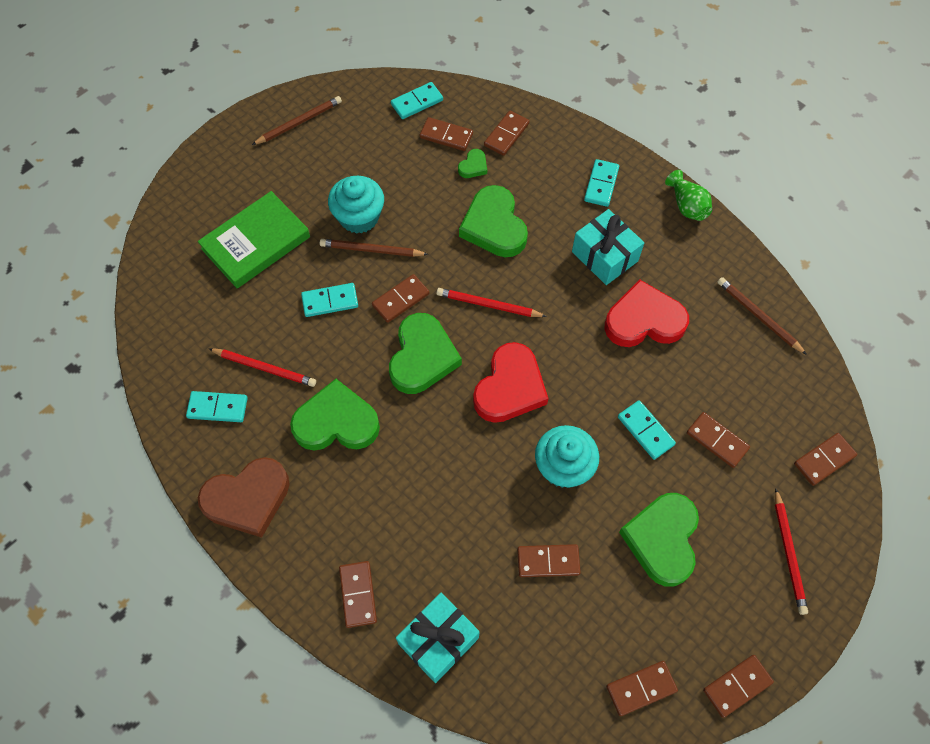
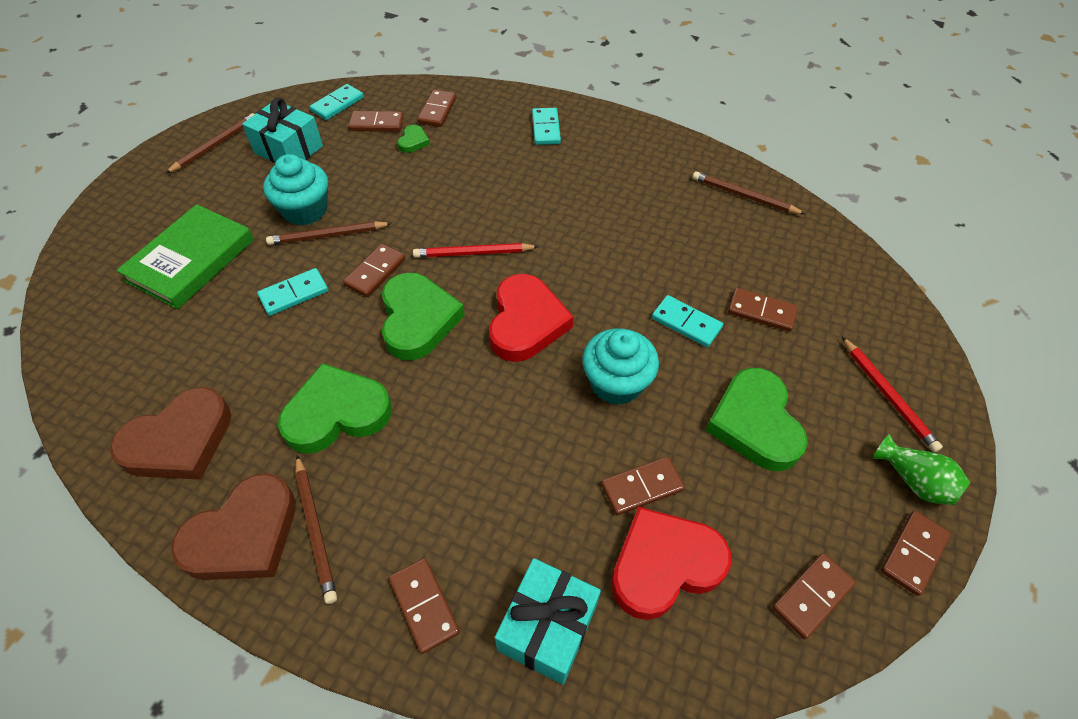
camera: 20 degrees left, 10 degrees down
(217, 408) = (180, 441): turquoise domino -> brown heart
(264, 368) = (231, 381): red pencil -> none
(298, 511) = (315, 529): none -> brown pencil
(494, 226) = (453, 185): green heart -> none
(604, 256) = (575, 183): turquoise gift -> turquoise gift (288, 149)
(644, 320) = (638, 227): red heart -> red heart (664, 565)
(686, 206) = (633, 127): green vase -> green vase (914, 481)
(824, 460) = (871, 299): brown domino -> none

